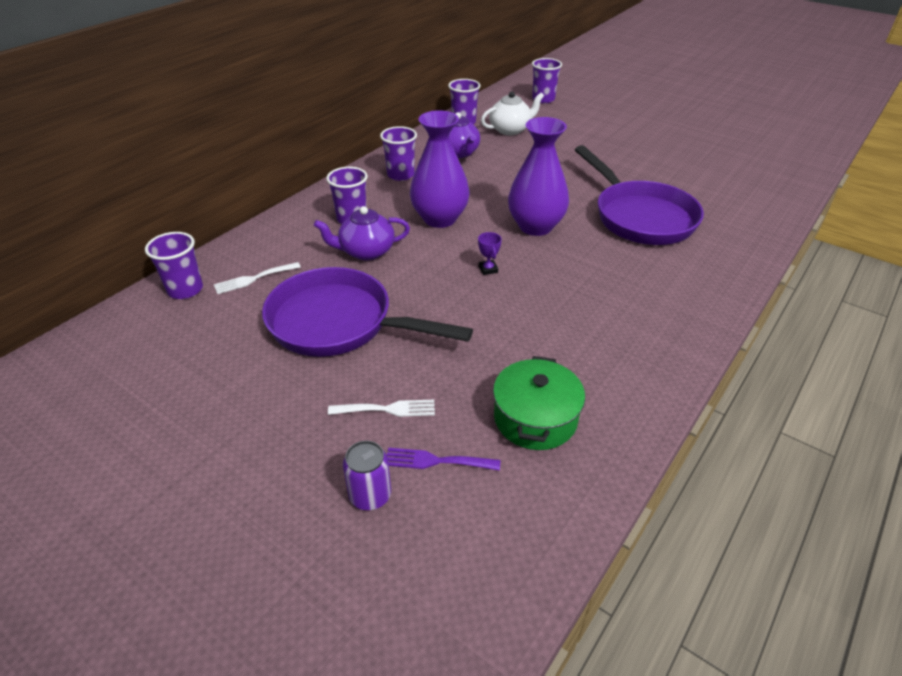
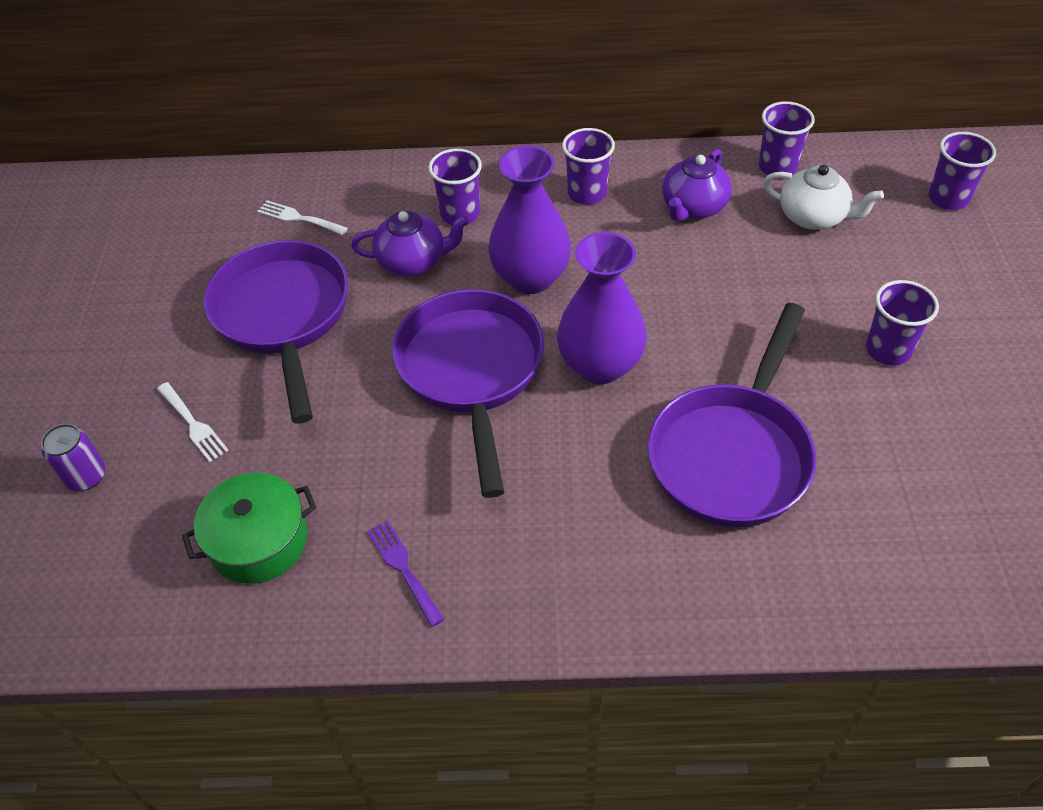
camera: 55 degrees right, 10 degrees up
(185, 290) = (246, 189): purple cup -> purple cup (888, 350)
(366, 251) = (413, 261): purple teapot -> purple teapot turned 135 degrees clockwise
(436, 461) = (153, 498): purple fork -> purple fork (403, 568)
(488, 269) = (471, 372): purple trophy -> purple pan

